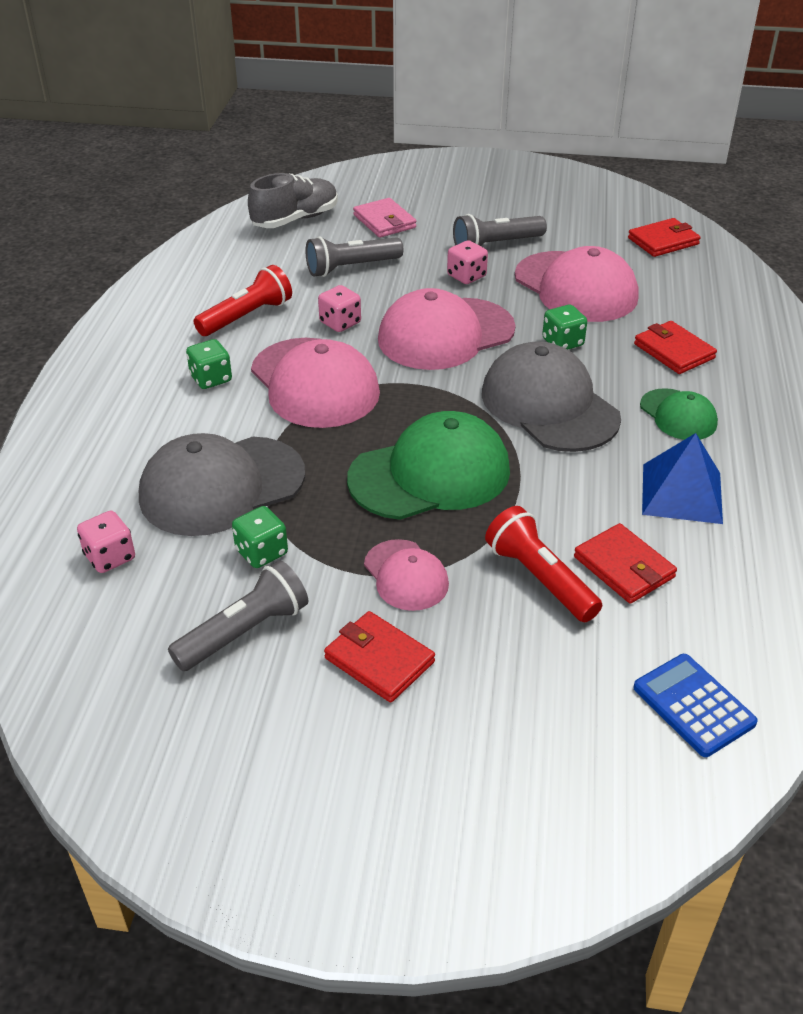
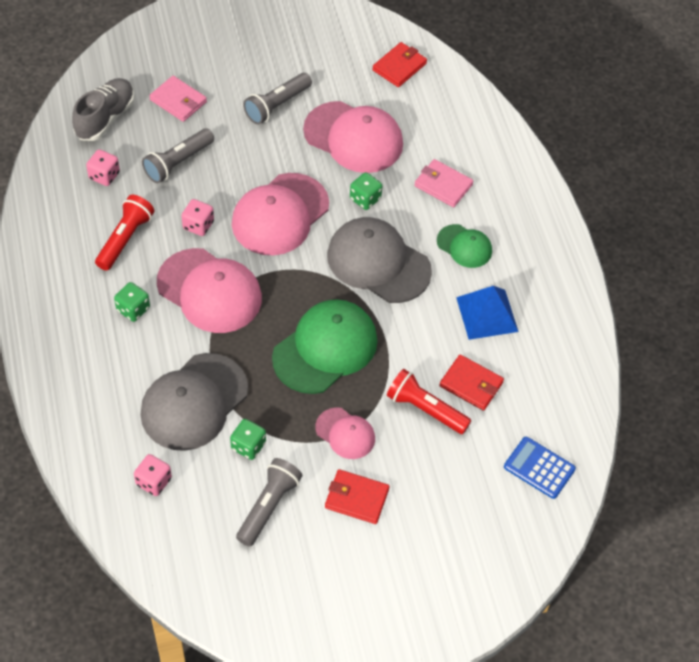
camera: 25 degrees left, 15 degrees up
(466, 276) = (269, 148): pink dice -> pink dice (104, 176)
(674, 351) = (443, 185): red wallet -> pink wallet

